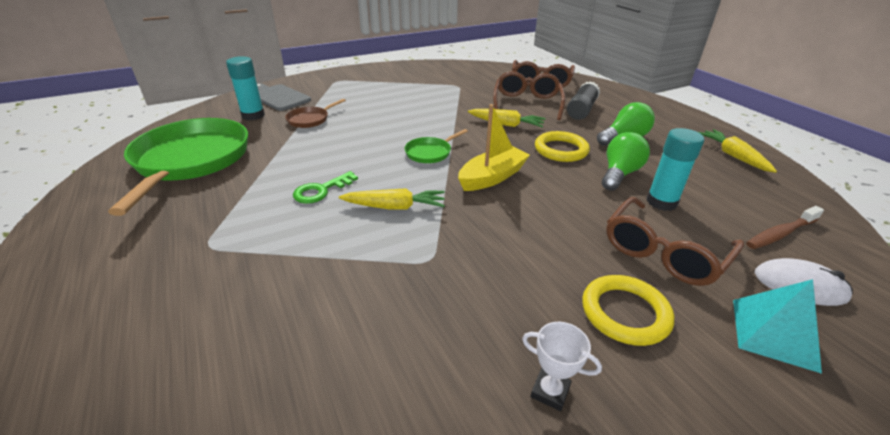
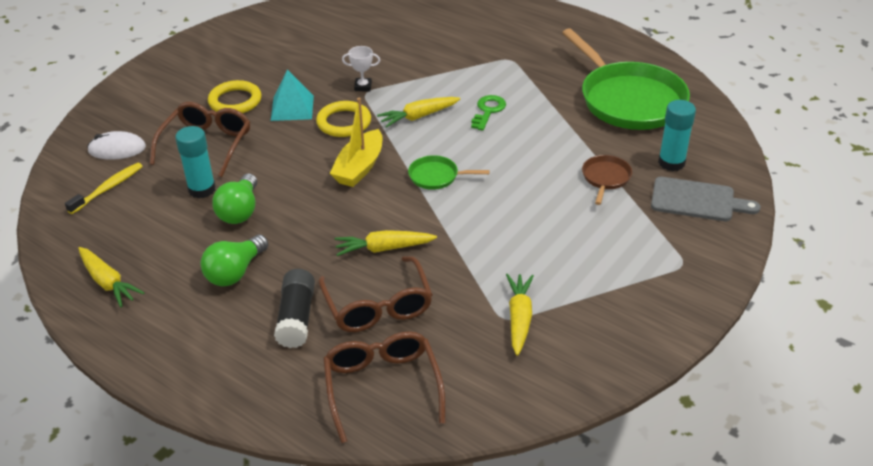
camera: 155 degrees right, 5 degrees up
(430, 153) = (436, 176): green pan -> green pan turned 105 degrees counterclockwise
(450, 84) = (519, 318): none -> yellow carrot
(550, 391) = (271, 61): white trophy -> white trophy (363, 87)
(561, 150) = (305, 225): yellow ring -> yellow ring (344, 122)
(773, 333) = (149, 116): turquoise pyramid -> turquoise pyramid (292, 108)
(780, 233) = (108, 188): brown toothbrush -> yellow toothbrush

